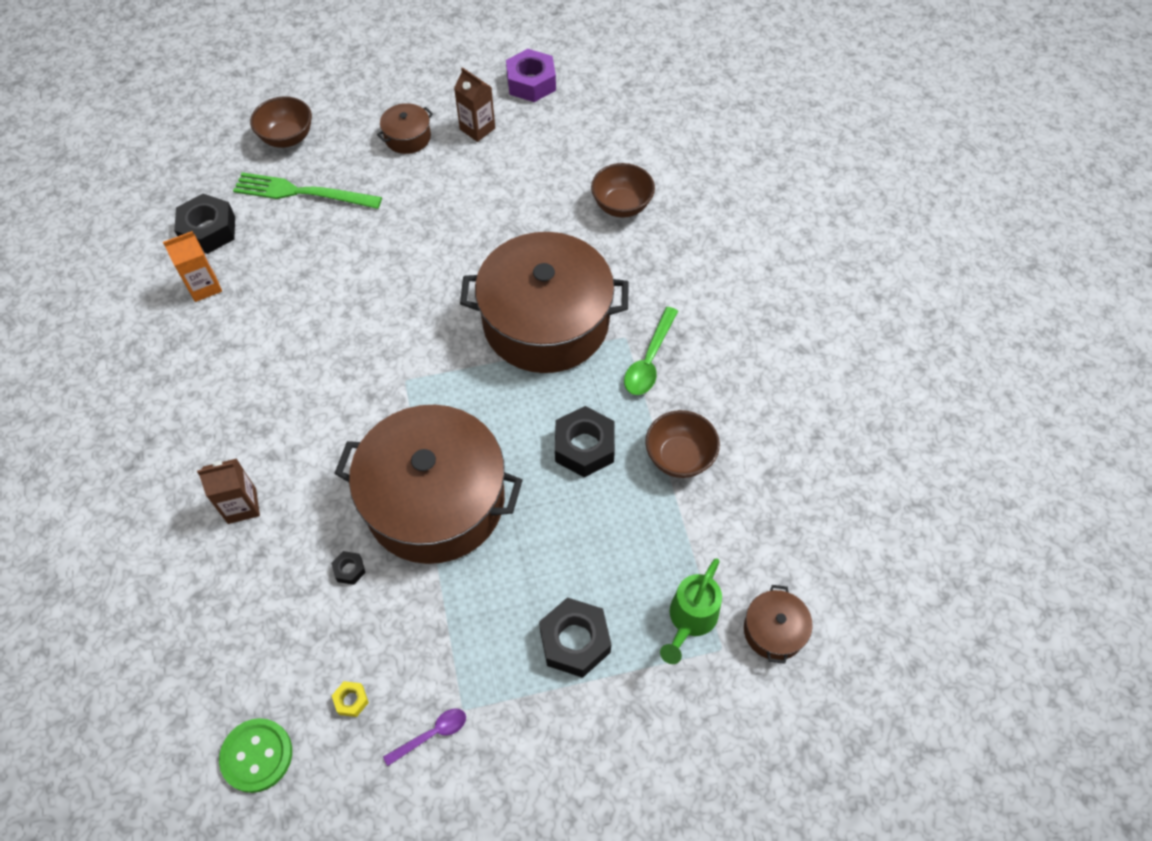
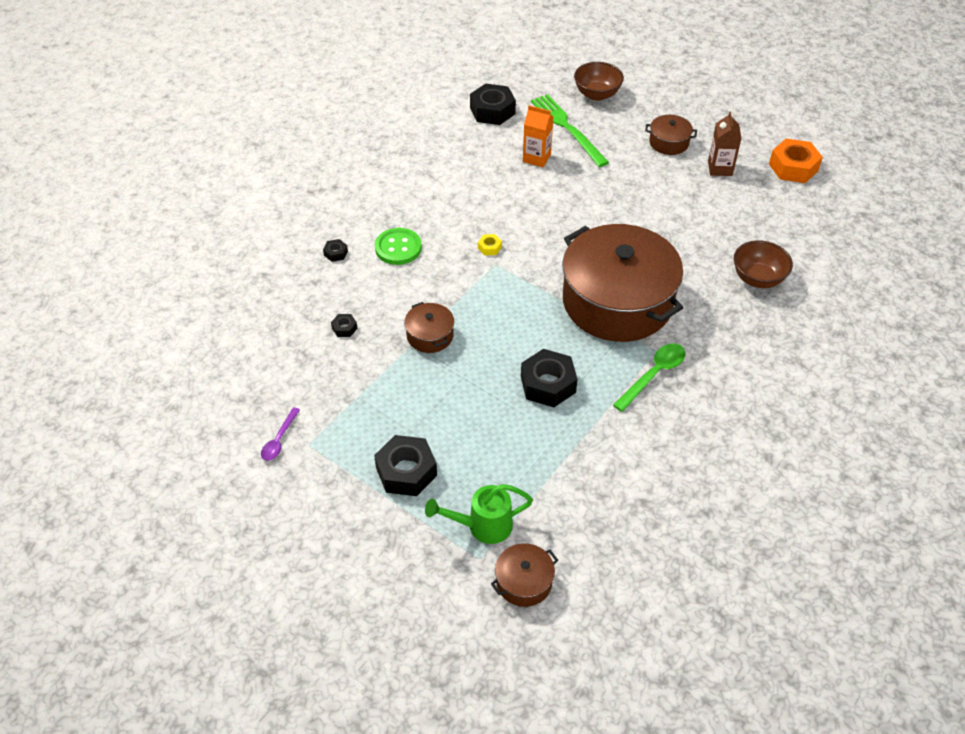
camera: 50 degrees right, 10 degrees down
(204, 287) = (454, 136): orange carton -> orange carton (536, 158)
(242, 506) = (335, 253): brown carton -> black nut
(257, 755) = (196, 368): green button -> green button (398, 248)
(351, 700) = (265, 387): yellow nut -> yellow nut (489, 247)
(432, 734) = (279, 440): purple spoon -> purple spoon turned 90 degrees clockwise
(435, 500) = (430, 335): brown pot -> brown pot, size x0.41
(531, 83) = (793, 167): purple nut -> orange nut
(649, 360) = (653, 375): green spoon -> green spoon turned 150 degrees clockwise
(679, 457) = (598, 441): brown bowl -> none

